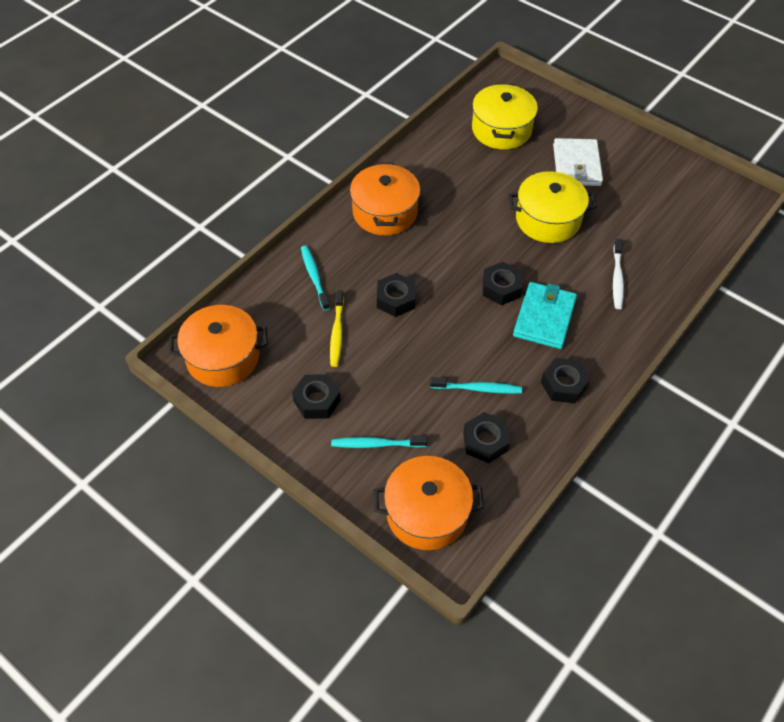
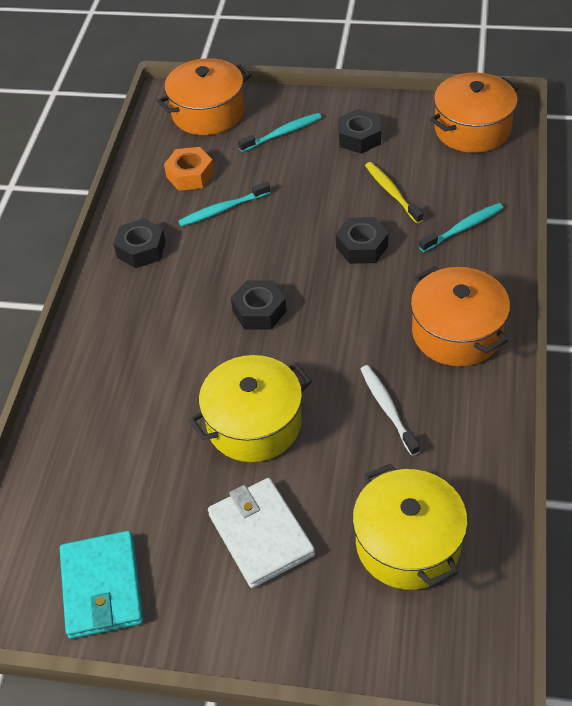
camera: 155 degrees right, 5 degrees down
(314, 277) = (463, 228): turquoise toothbrush -> turquoise toothbrush turned 75 degrees counterclockwise
(485, 441) = (190, 175): black nut -> orange nut
(544, 318) = (194, 302): turquoise wallet -> turquoise wallet (102, 587)
(617, 278) = (131, 387): white toothbrush -> white toothbrush (387, 408)

